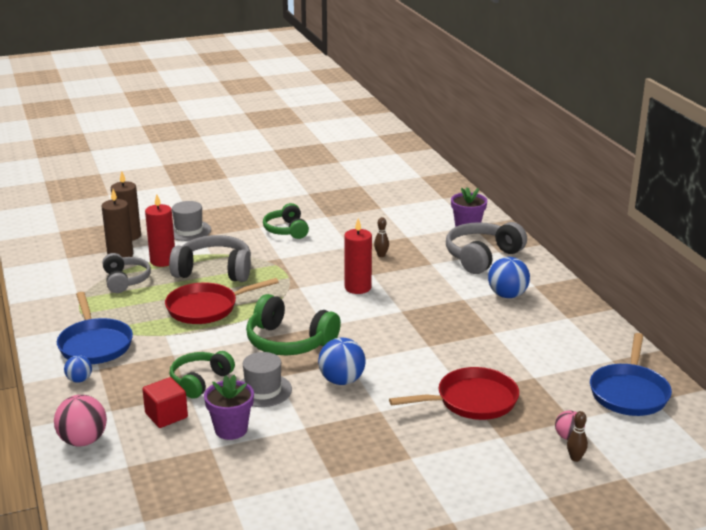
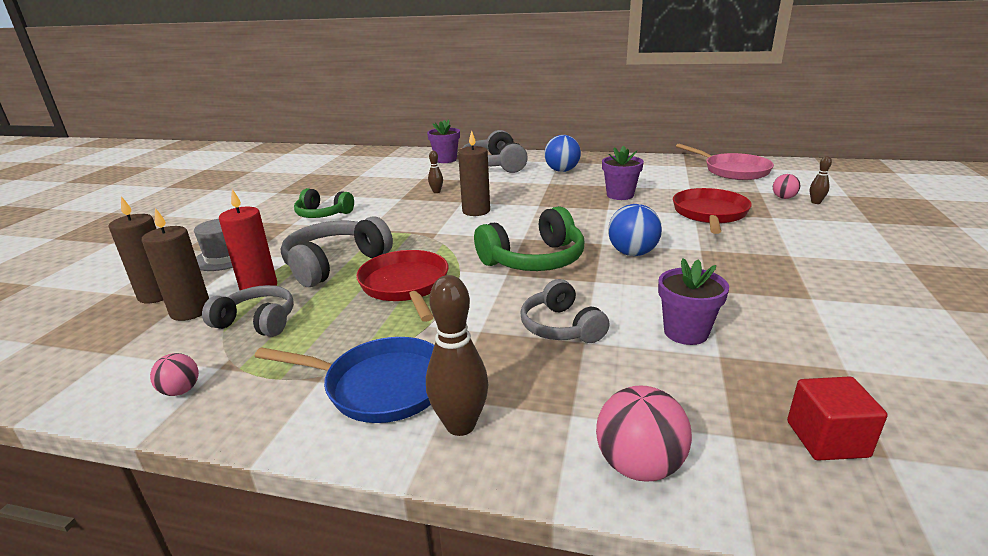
camera: 55 degrees left, 0 degrees up
(52, 292) = (181, 390): none -> pink ball
(79, 380) = (460, 425): blue ball -> brown bowling pin
(166, 415) = (622, 370): red cube -> red cube (827, 439)
(200, 381) = (561, 327): green headphones -> grey headphones
(206, 308) = (405, 286): red pan -> red pan turned 150 degrees clockwise
(263, 390) = (616, 294): grey hat -> none
(358, 287) = (476, 211): red candle -> brown candle
(471, 343) = (620, 195): none -> purple flower pot
(629, 392) = (733, 170): blue pan -> pink pan

